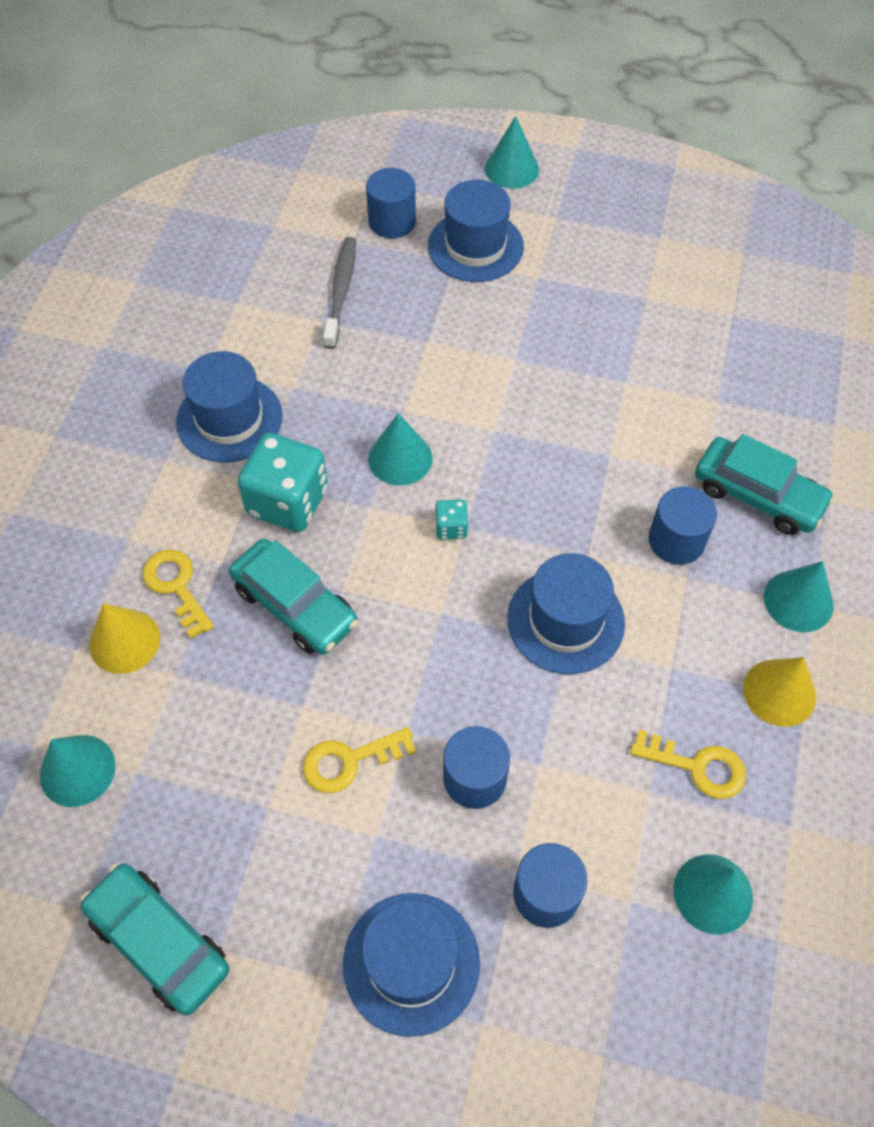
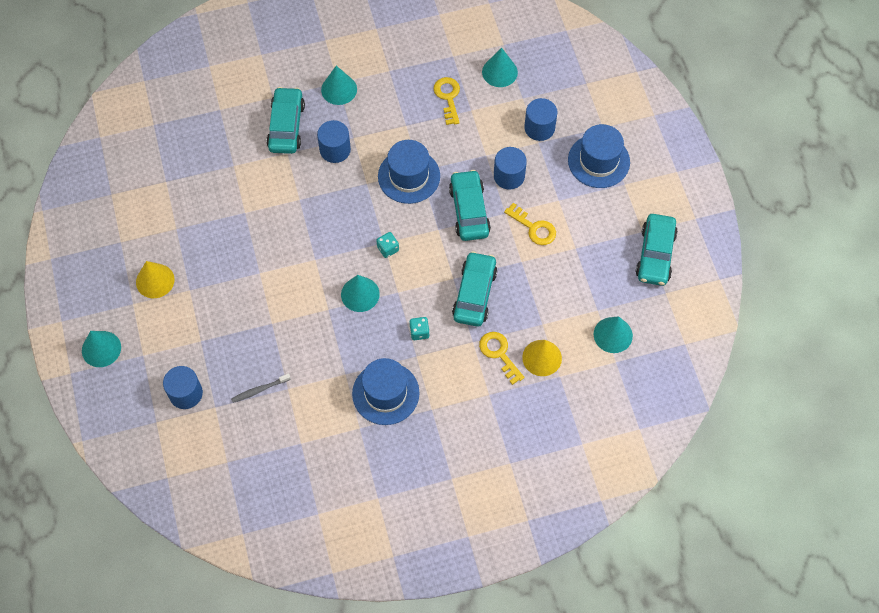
camera: 120 degrees left, 5 degrees up
(176, 586) = (499, 353): yellow key -> yellow key turned 120 degrees clockwise
(288, 502) = (419, 332): turquoise dice -> turquoise dice, size x0.45
(341, 291) = (259, 390): grey toothbrush -> grey toothbrush, size x0.64
(446, 677) = (469, 211): none -> turquoise car
(475, 246) = (182, 335): blue hat -> none
(779, 692) = (392, 80): yellow cone -> yellow cone (155, 280)

